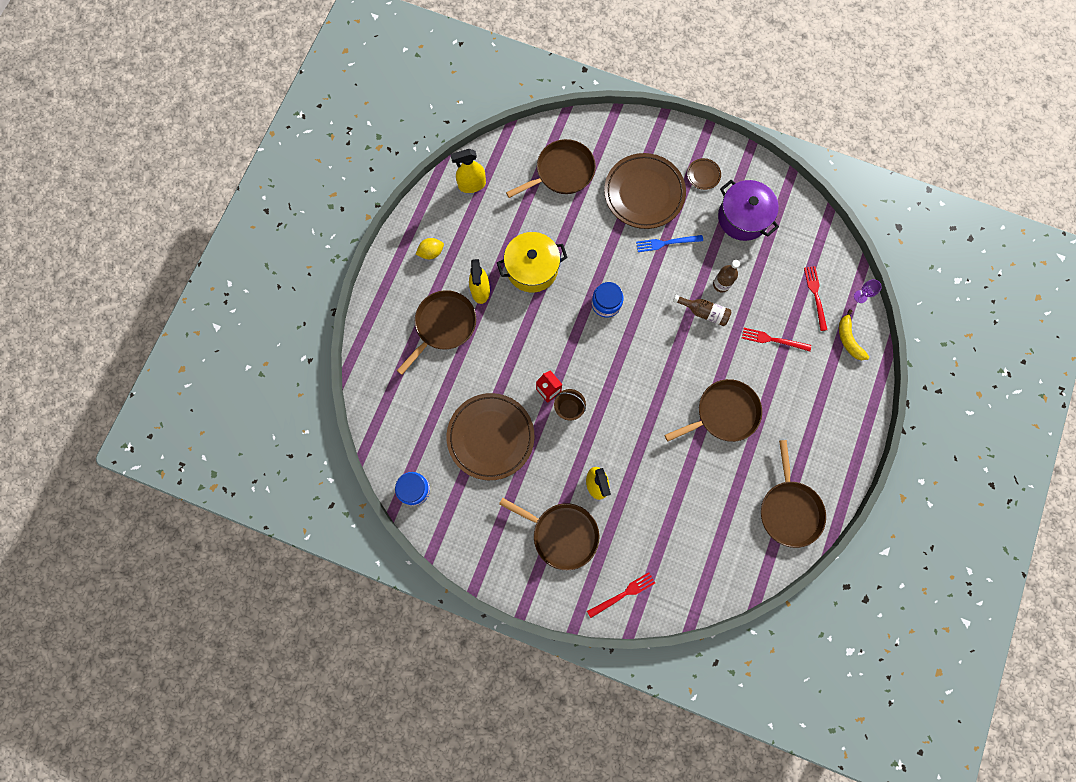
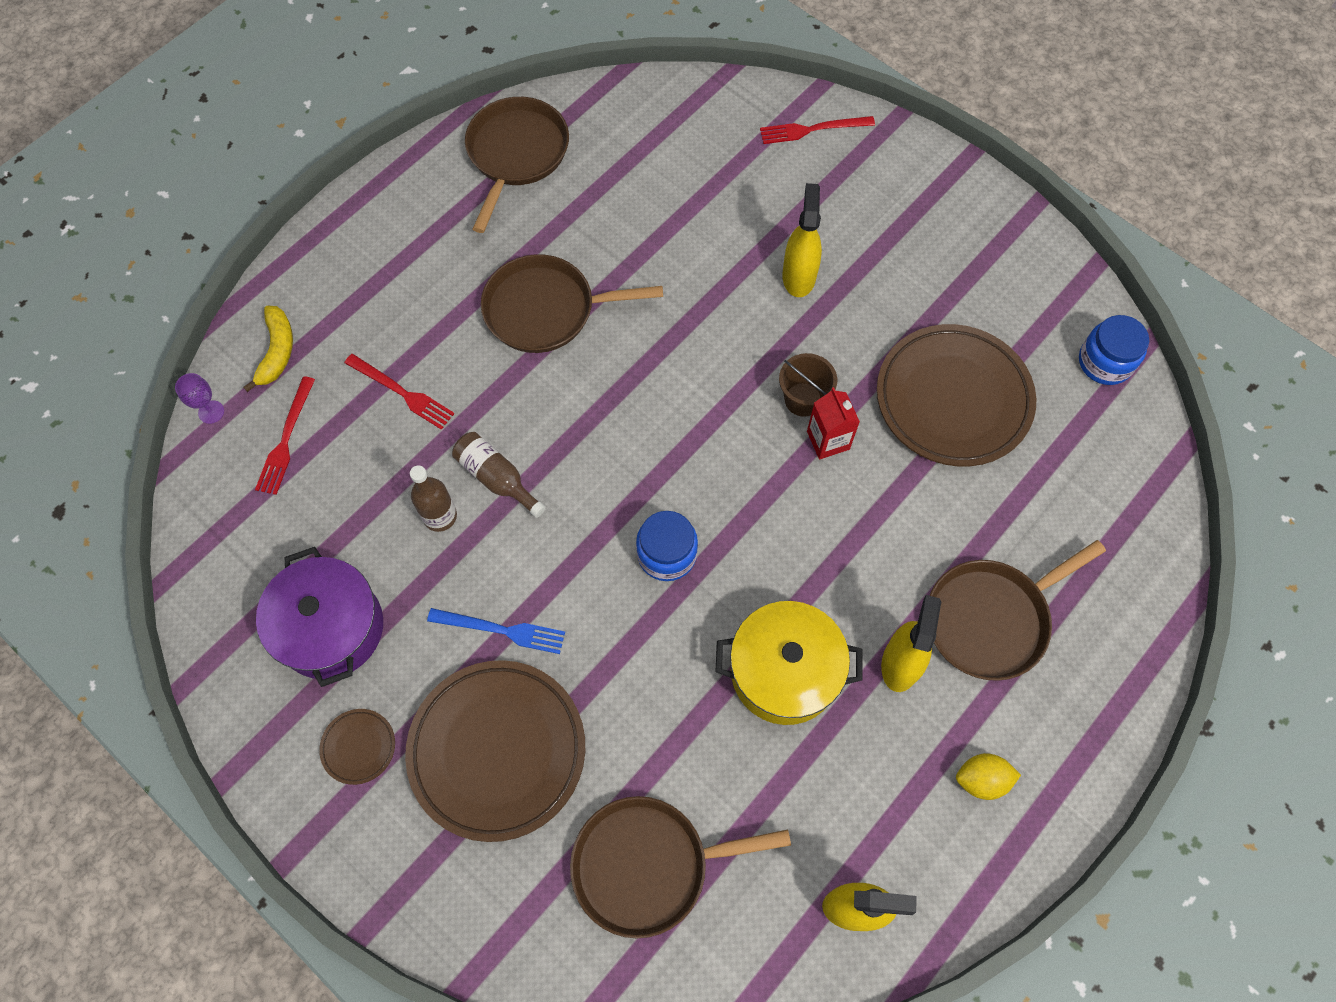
camera: 160 degrees left, 10 degrees down
(562, 534) = (878, 228): brown pan -> none

